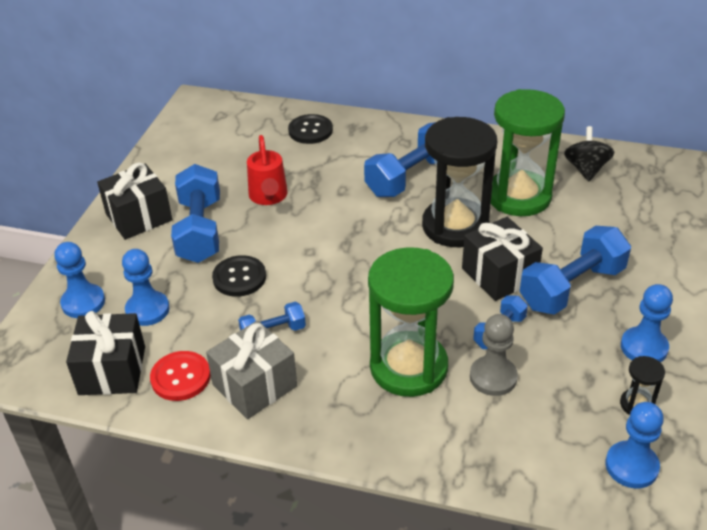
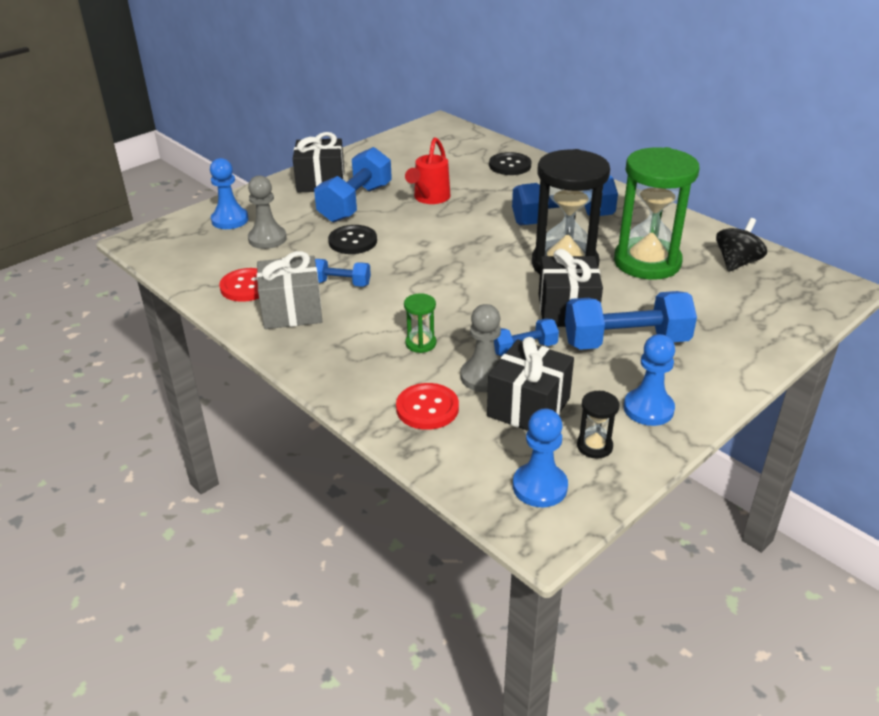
camera: 30 degrees right, 5 degrees down
(112, 370) = (206, 266): black gift -> black gift (528, 407)
(147, 310) = (267, 239): blue pawn -> grey pawn
(408, 367) = (420, 343): green hourglass -> green hourglass, size x0.41
(476, 434) = (427, 408): none -> red button

